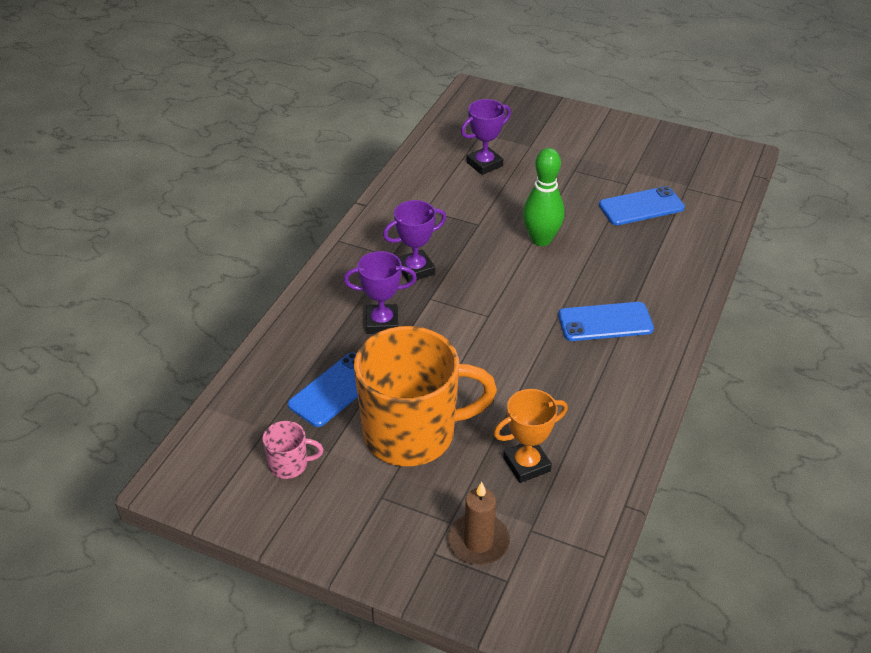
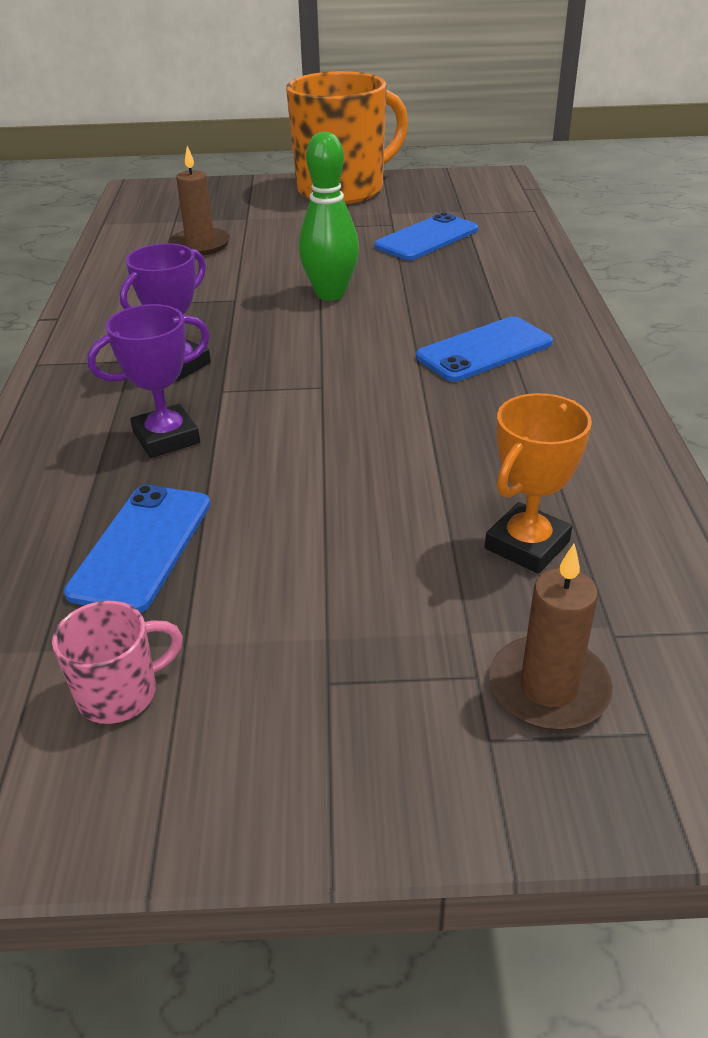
camera: 25 degrees left, 5 degrees down
(412, 433) = (315, 565): orange mug -> orange mug (343, 190)
(484, 164) = (200, 245): purple trophy -> brown candle

